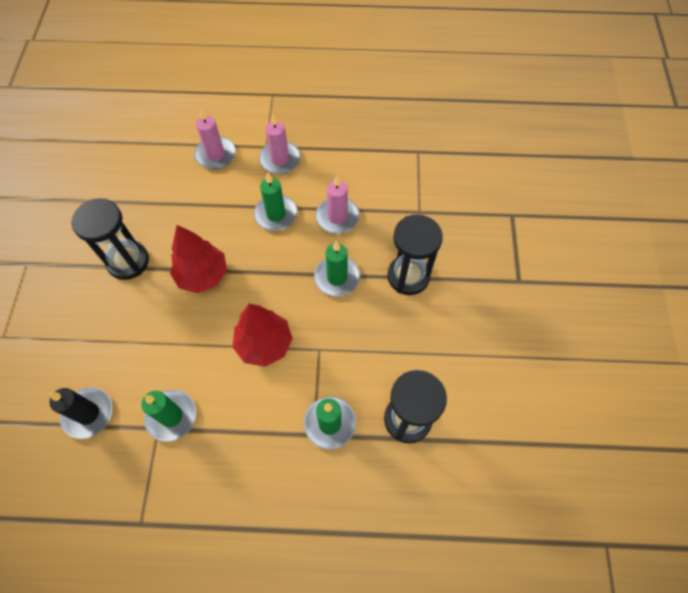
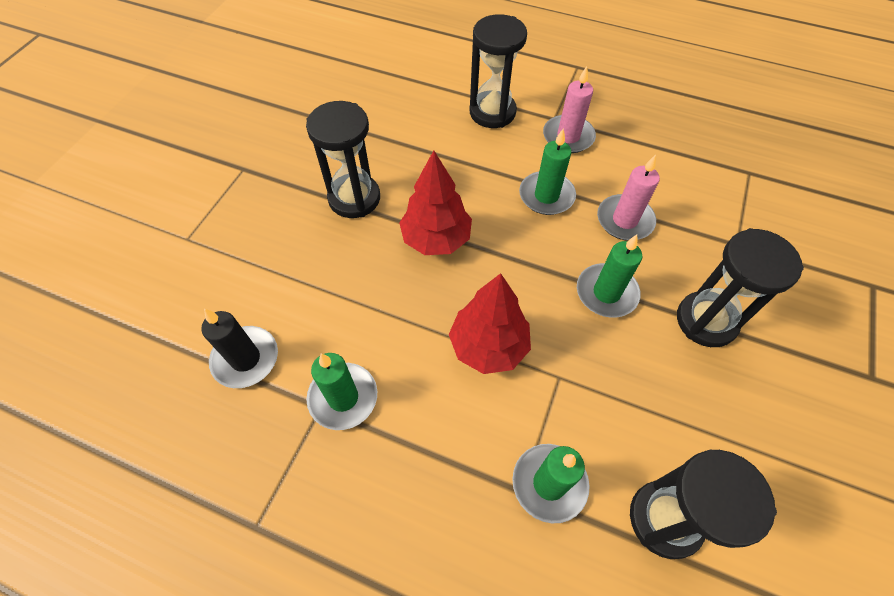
camera: 20 degrees right, 5 degrees down
(215, 155) = (492, 112): pink candle -> black hourglass

